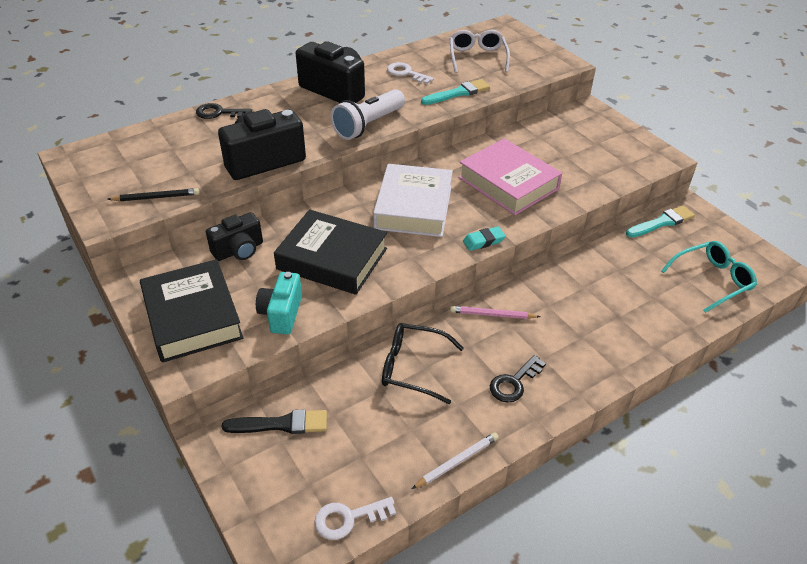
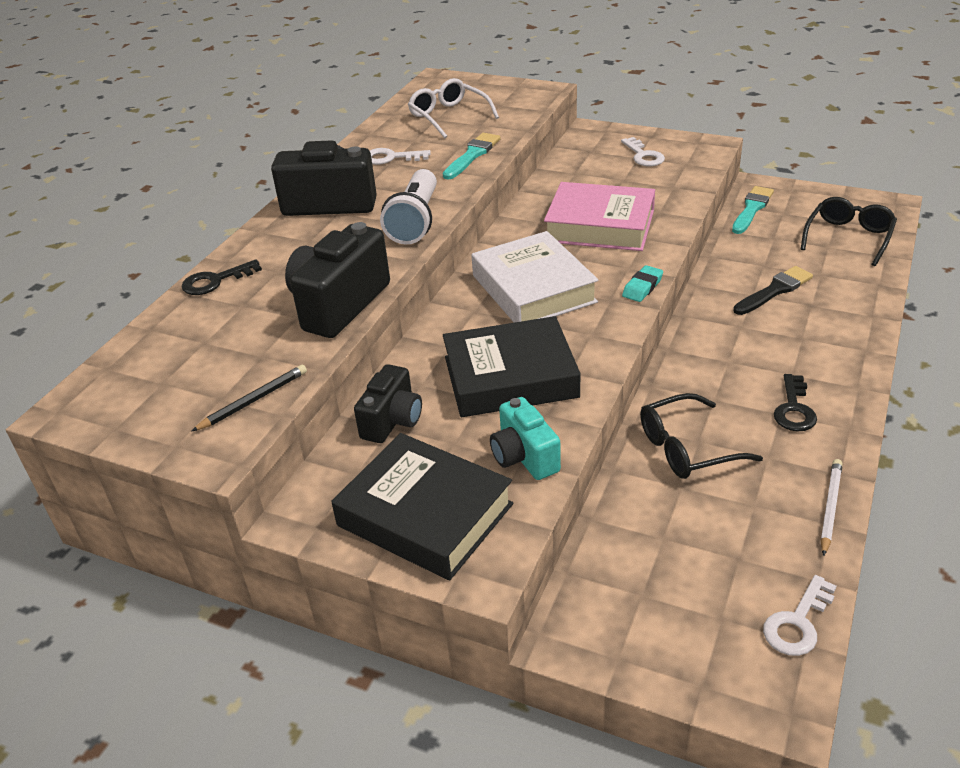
camera: 30 degrees left, 5 degrees down
(281, 424) = (622, 579): black brush -> black brush (774, 291)
(492, 315) = (702, 360): pink pencil -> none
(602, 144) = (643, 156): none -> white key
(712, 280) = (848, 237): turquoise glasses -> black glasses

